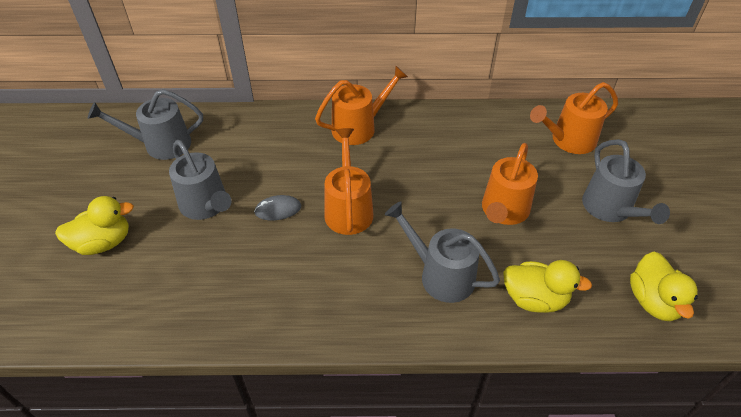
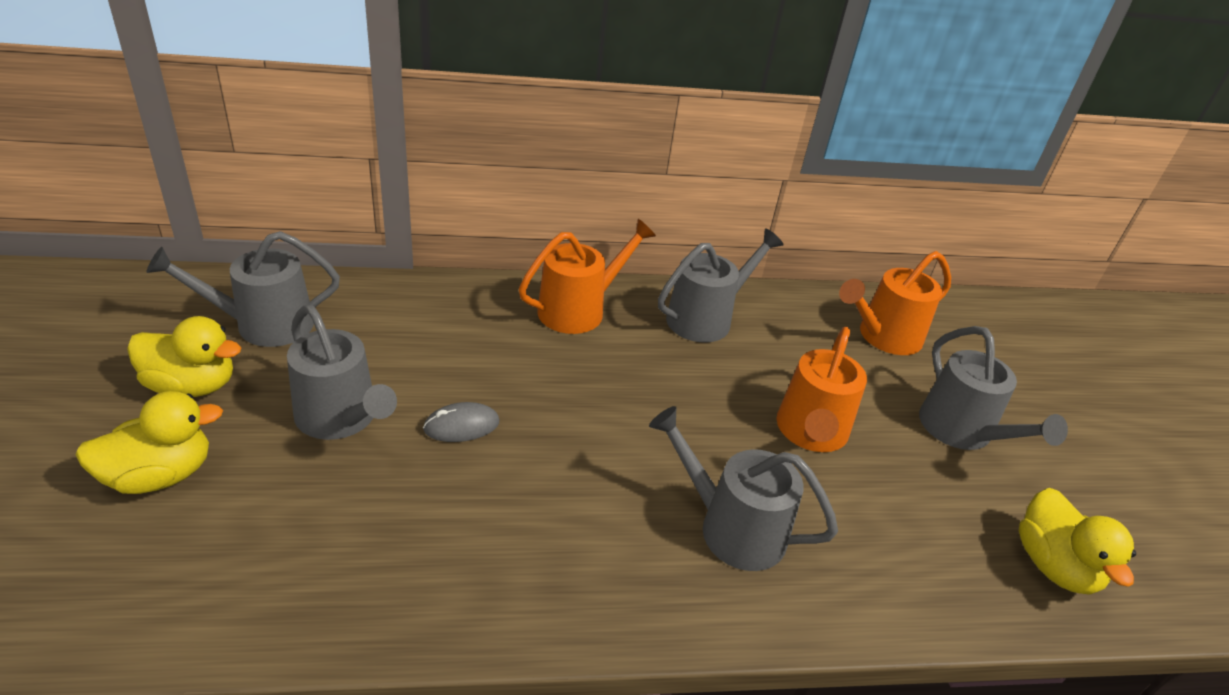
camera: 10 degrees left, 10 degrees down
(348, 209) = (574, 426): orange watering can -> none
(444, 131) = (705, 318): none -> grey watering can
(534, 299) = (881, 564): yellow duck -> yellow duck (192, 385)

